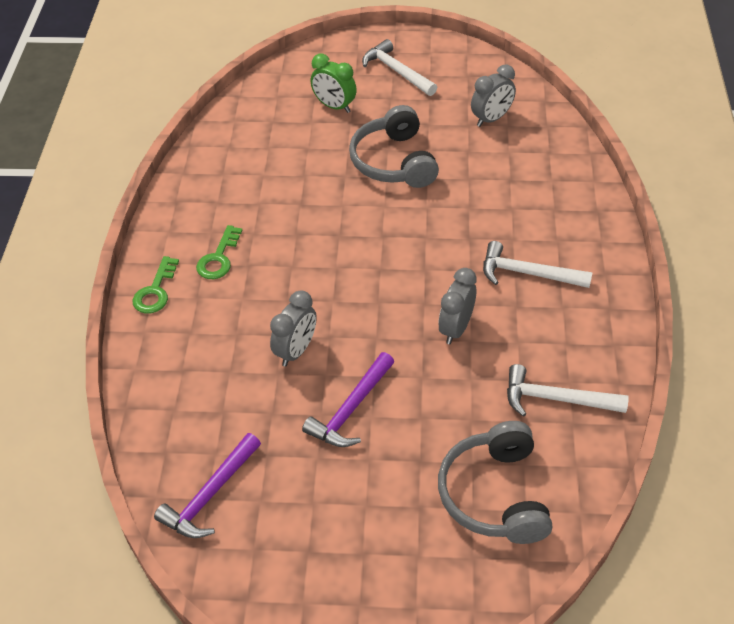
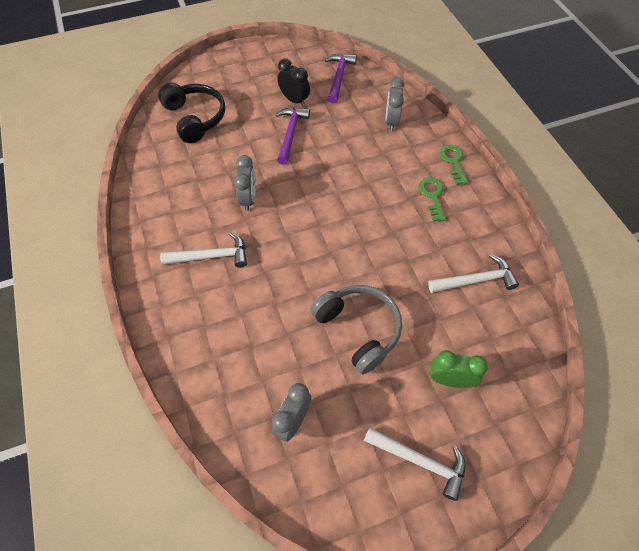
camera: 155 degrees right, 10 degrees up
(296, 351) = (341, 154): grey clock -> grey clock (391, 122)
(312, 472) = (294, 100): none -> black clock
(494, 494) = (195, 118): grey headphones -> black headphones
(556, 399) = (172, 175): white hammer -> white hammer (476, 280)

